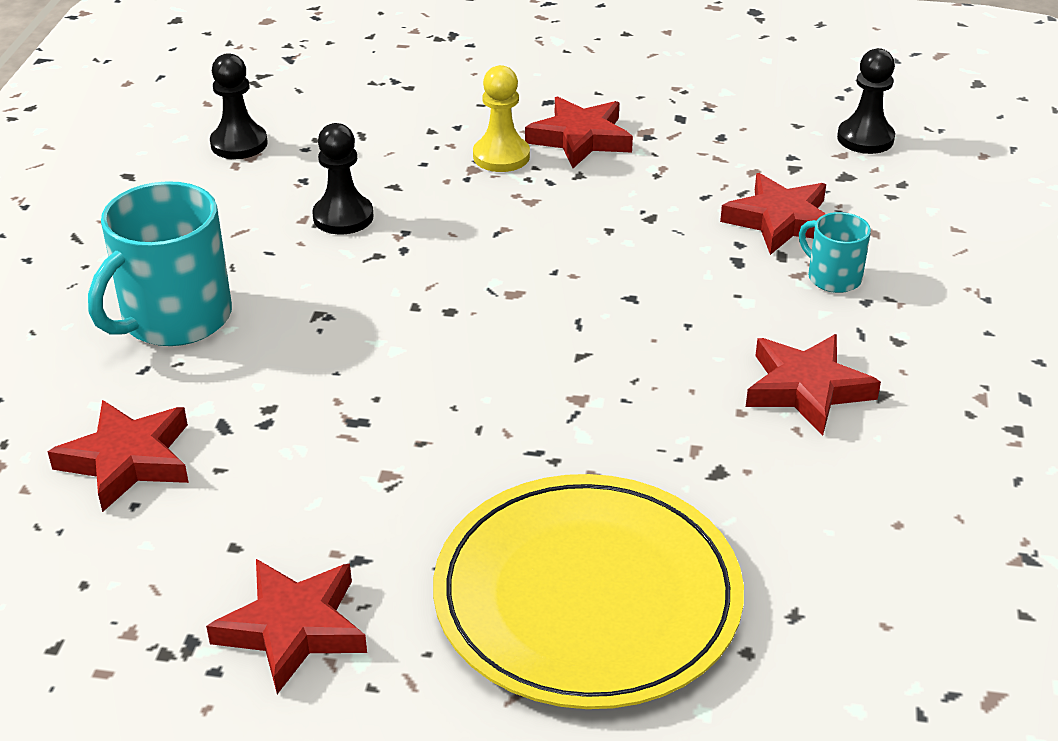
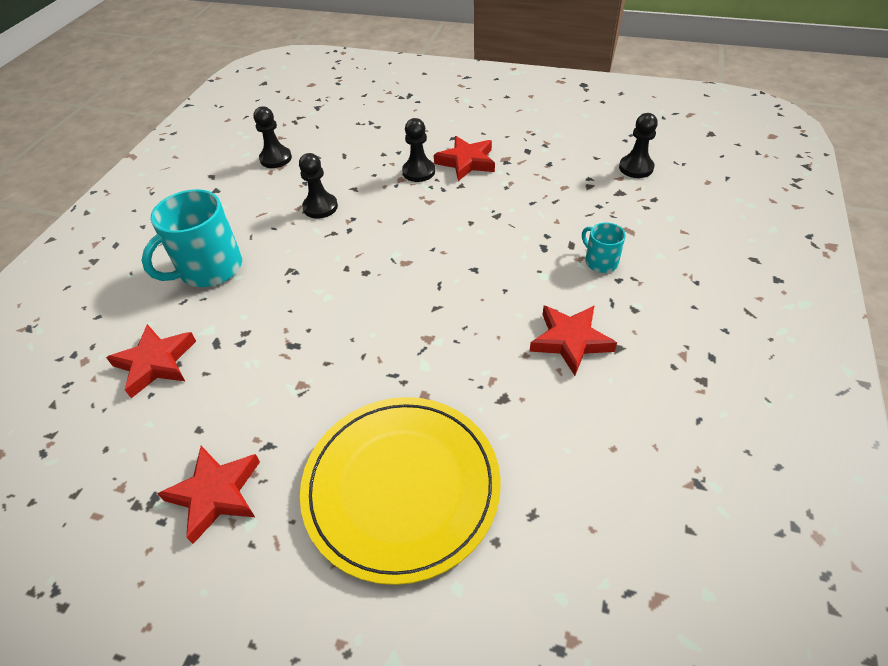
camera: 10 degrees right, 10 degrees up
(501, 156) = (418, 172): yellow pawn -> black pawn
(780, 221) = (575, 221): red star -> none

